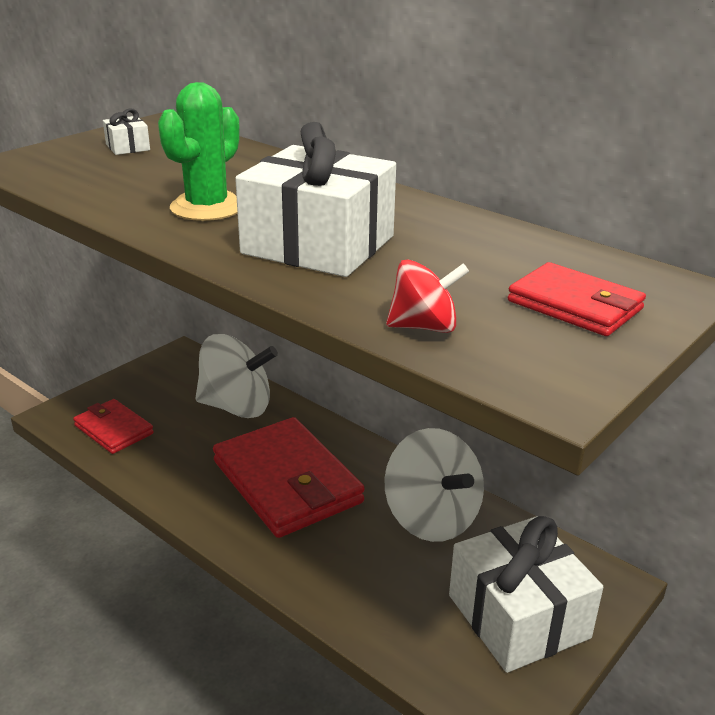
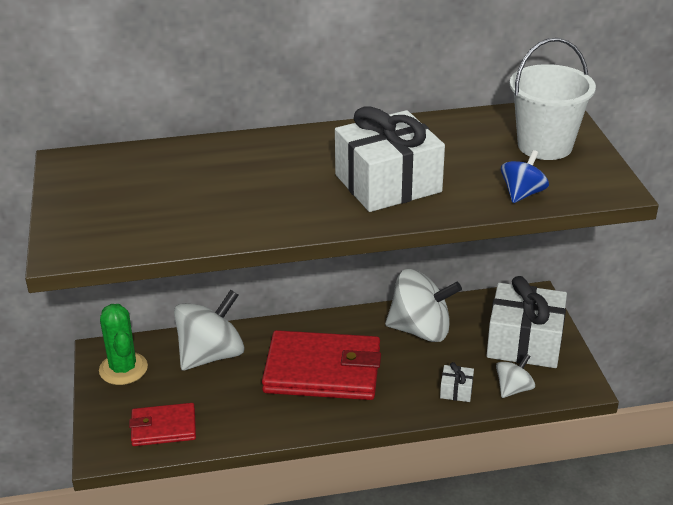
camera: 50 degrees left, 5 degrees up
(128, 147) = (108, 190): white gift -> white gift (456, 390)
(207, 207) = (279, 198): green cactus -> green cactus (123, 369)
(420, 649) = (513, 389): none -> white spinning top
(424, 327) = (522, 194): red spinning top -> blue spinning top
(575, 305) = (545, 146): red wallet -> white bucket

